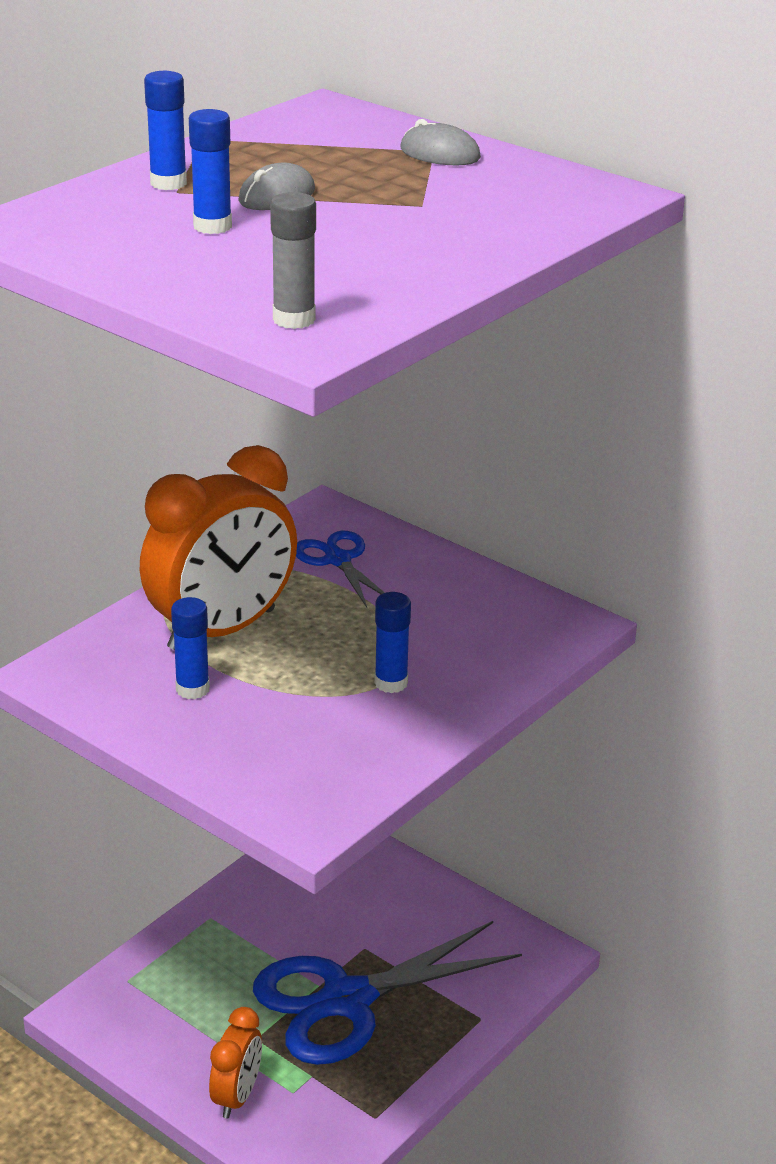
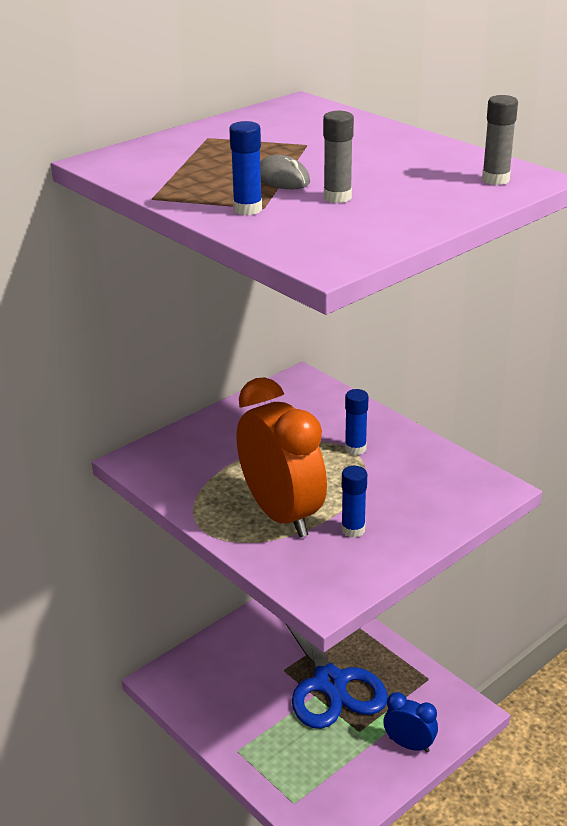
camera: 80 degrees left, 0 degrees up
(212, 226) = (337, 197): blue glue stick -> grey glue stick
(237, 1096) = (409, 744): orange clock -> blue clock
(338, 560) = (203, 459): blue scissors -> none
(440, 153) = (215, 135): grey mouse -> none

